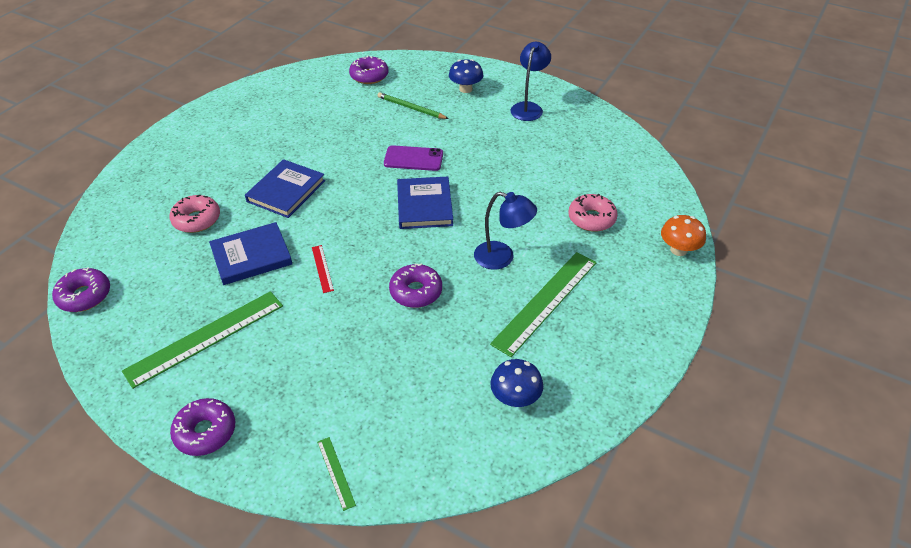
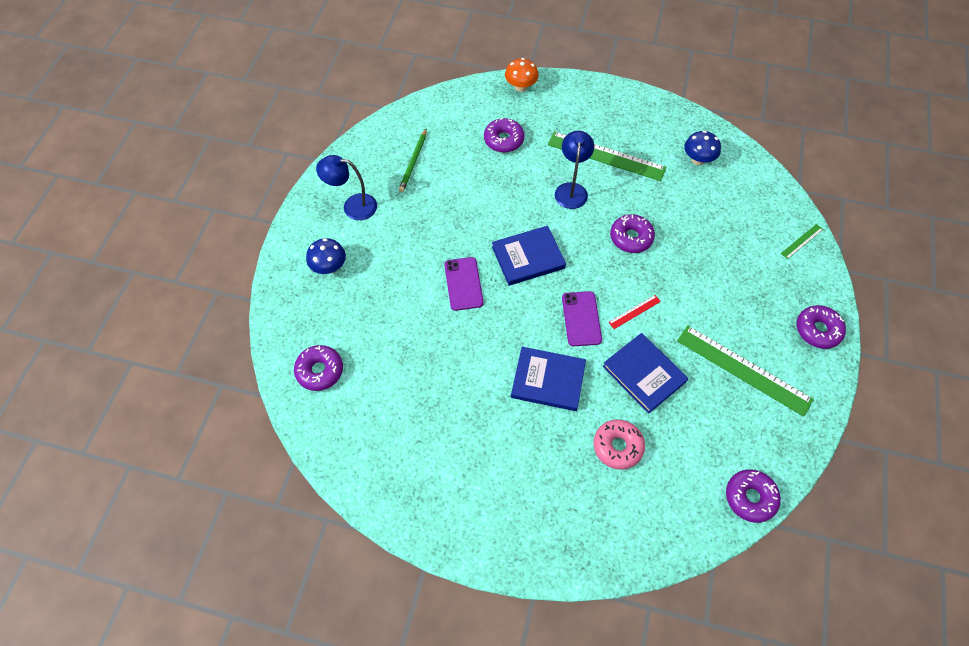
camera: 105 degrees left, 15 degrees up
(336, 227) = (581, 319): none -> purple phone
(411, 108) = (377, 309): green pencil -> green pencil (413, 162)
(591, 218) = (503, 140): pink donut -> purple donut

